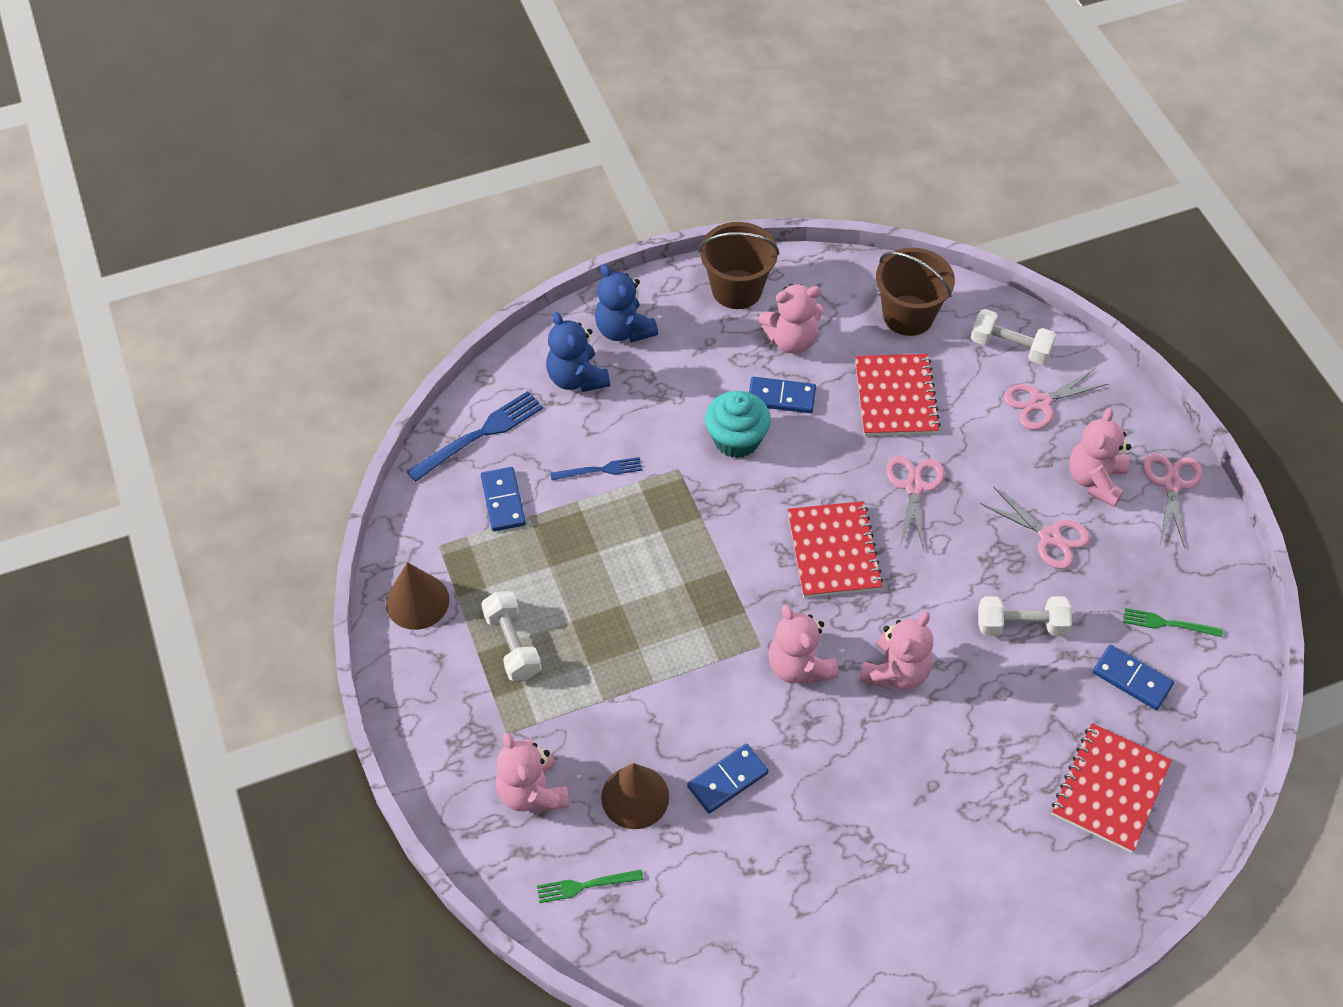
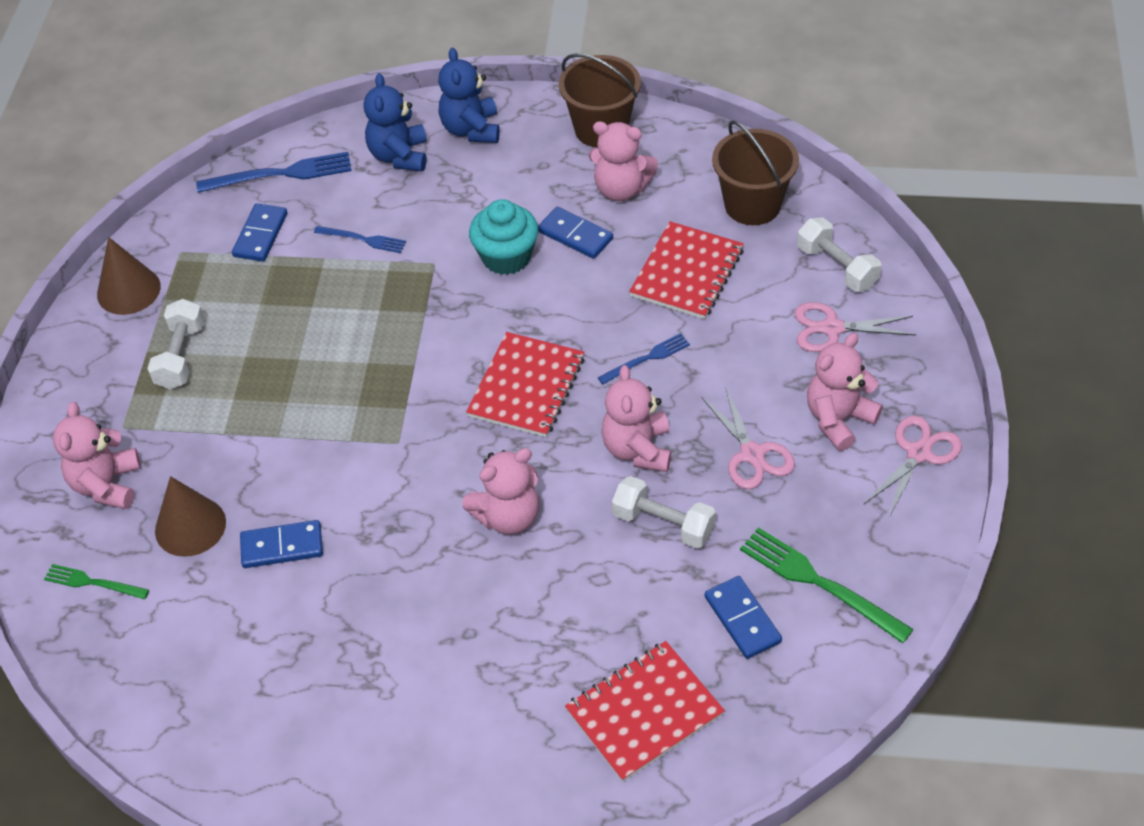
camera: 30 degrees right, 5 degrees down
(799, 666) = (420, 475): pink teddy bear -> pink teddy bear (637, 449)
(914, 487) = (646, 359): pink scissors -> blue fork
(1168, 623) = (820, 583): green fork -> green fork, size x1.69

